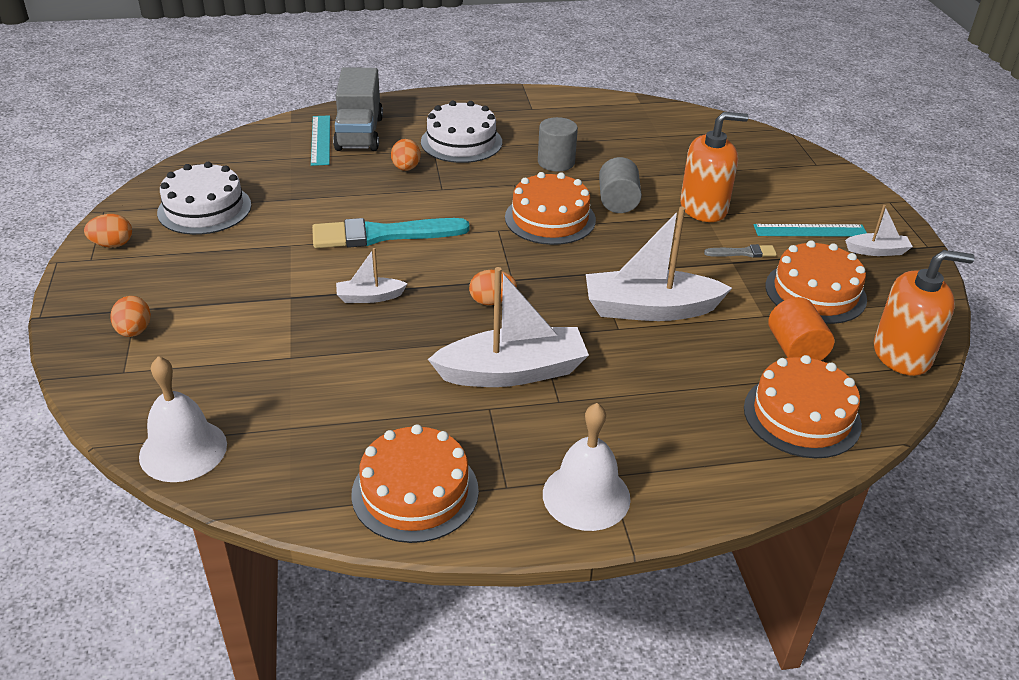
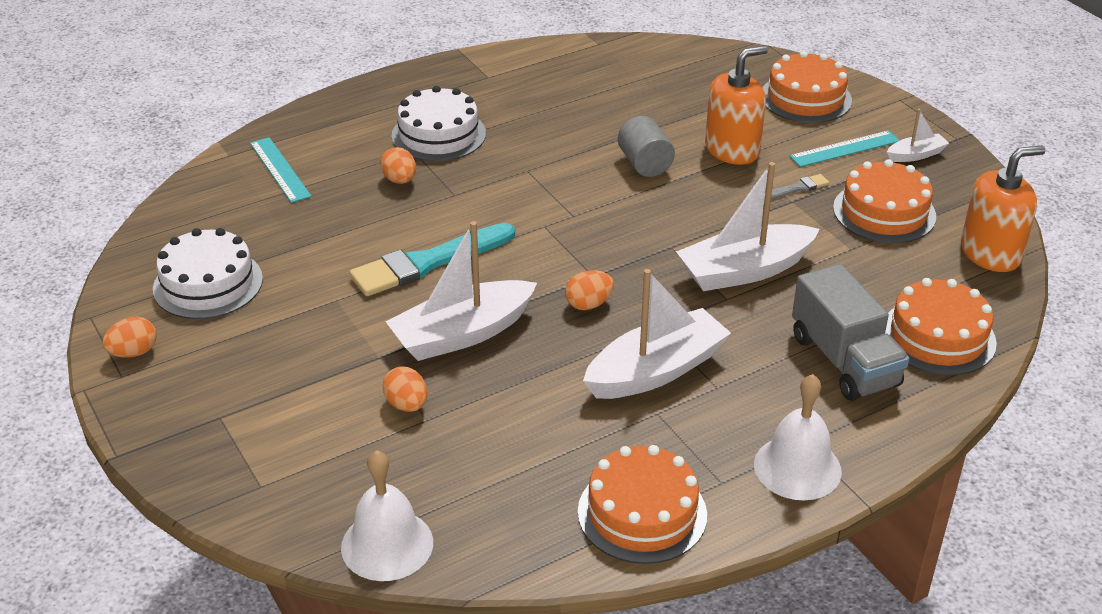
camera: 20 degrees left, 0 degrees up
(134, 331) = (237, 440): orange egg -> orange egg (407, 405)
(359, 133) = (318, 151): grey truck -> grey truck (844, 361)
(369, 297) = (462, 334): white boat -> white boat, size x2.04
(550, 218) = (589, 200): orange cake -> orange cake (806, 98)
(556, 162) = (554, 134): grey cylinder -> none
(795, 349) = (898, 274): orange cylinder -> none

